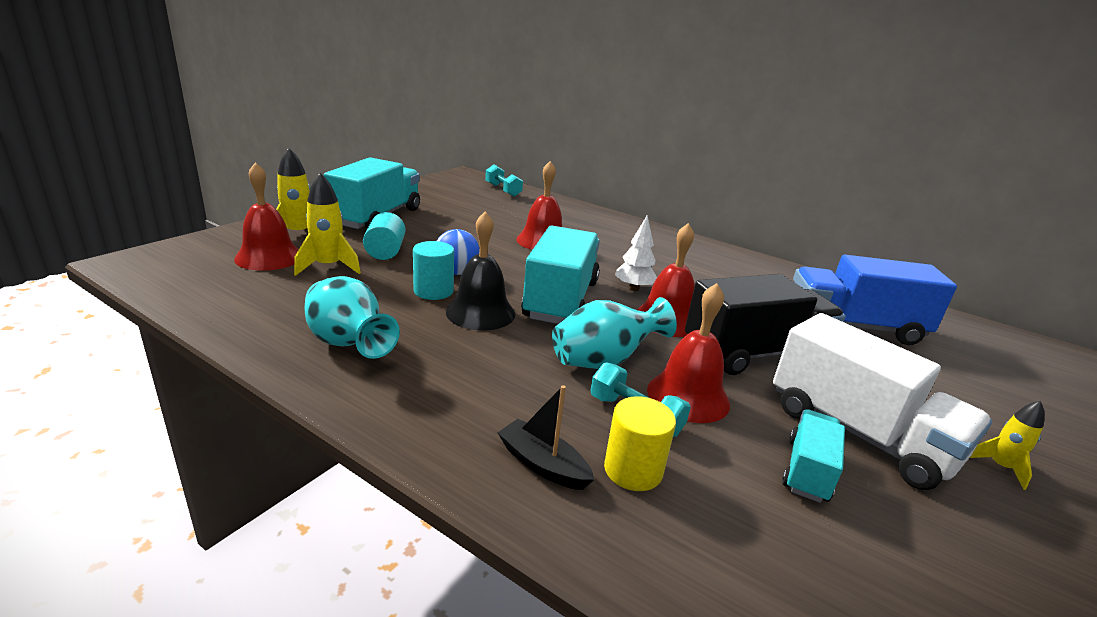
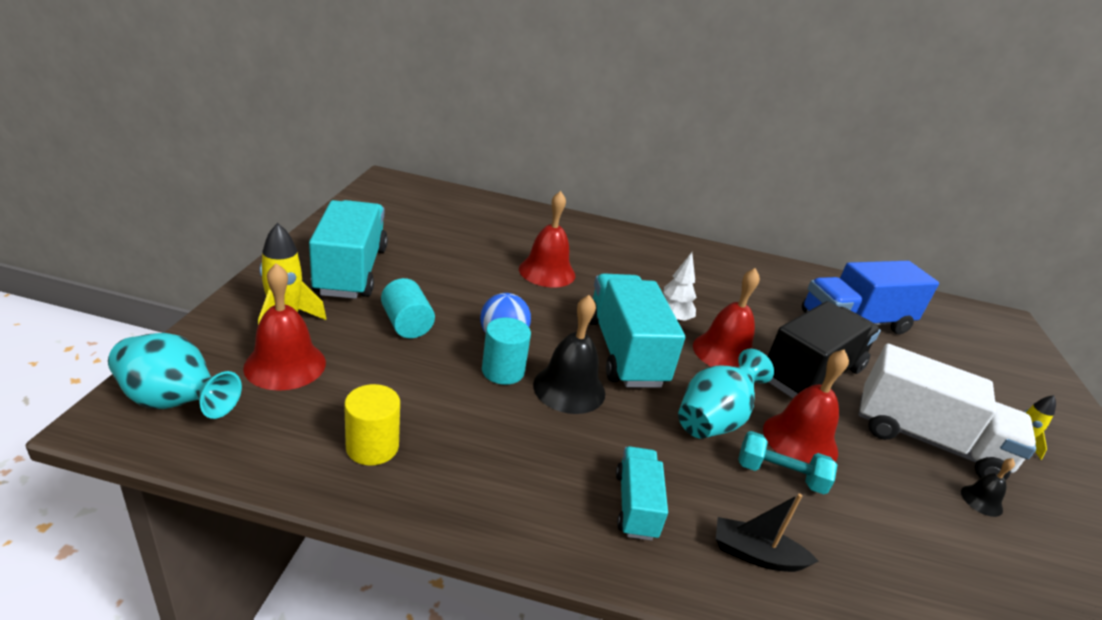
camera: 25 degrees left, 5 degrees up
(328, 267) = (366, 363): yellow rocket -> none
(348, 344) = (484, 469): turquoise vase -> turquoise vase (174, 402)
(503, 190) = (449, 200): turquoise dumbbell -> none
(633, 470) = (819, 534): yellow cylinder -> yellow cylinder (372, 447)
(807, 470) = (921, 490): turquoise truck -> turquoise truck (636, 505)
(888, 501) = (981, 500): none -> black bell

